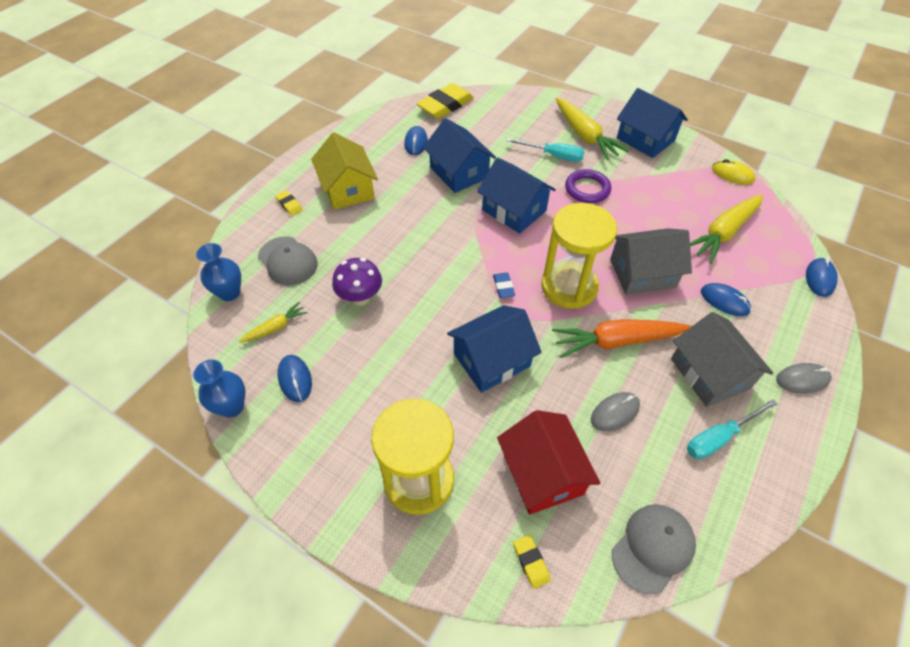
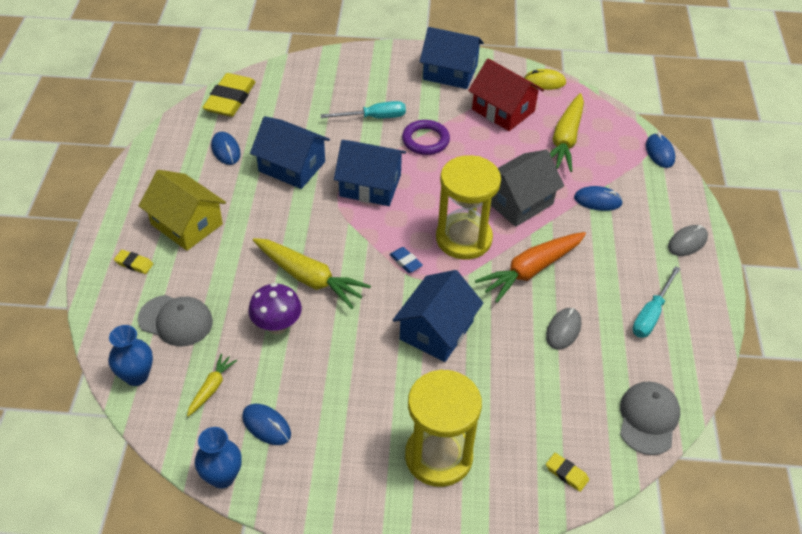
camera: 30 degrees left, 5 degrees down
(542, 473) = (535, 404): red house -> red house (503, 110)
(584, 136) = (391, 87): yellow carrot -> yellow carrot (309, 278)
(709, 373) = (618, 266): grey house -> none

